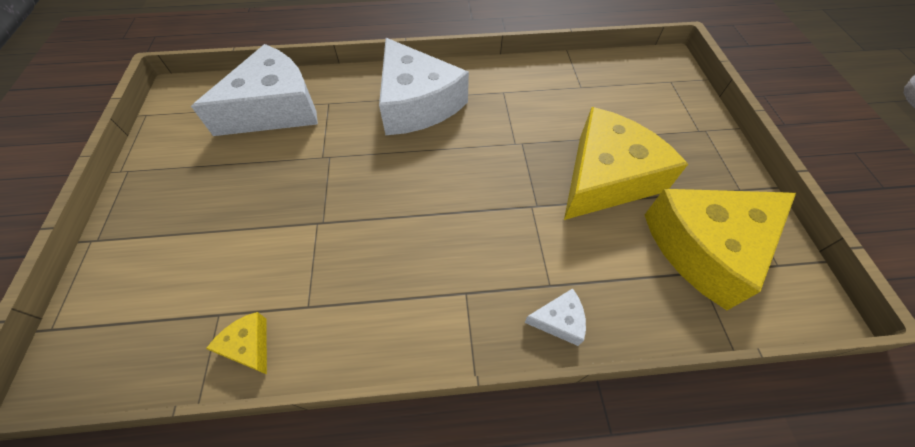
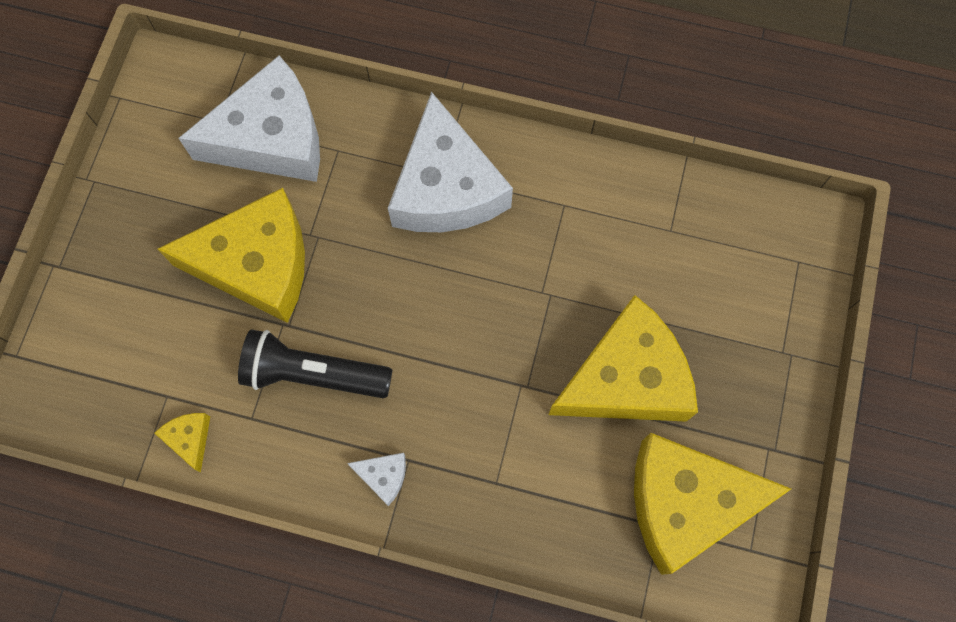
camera: 20 degrees right, 15 degrees up
(283, 188) = (257, 264): none -> yellow cheese
(356, 252) = (314, 374): none -> black flashlight
(559, 320) = (487, 522): white cheese -> white cheese (383, 476)

